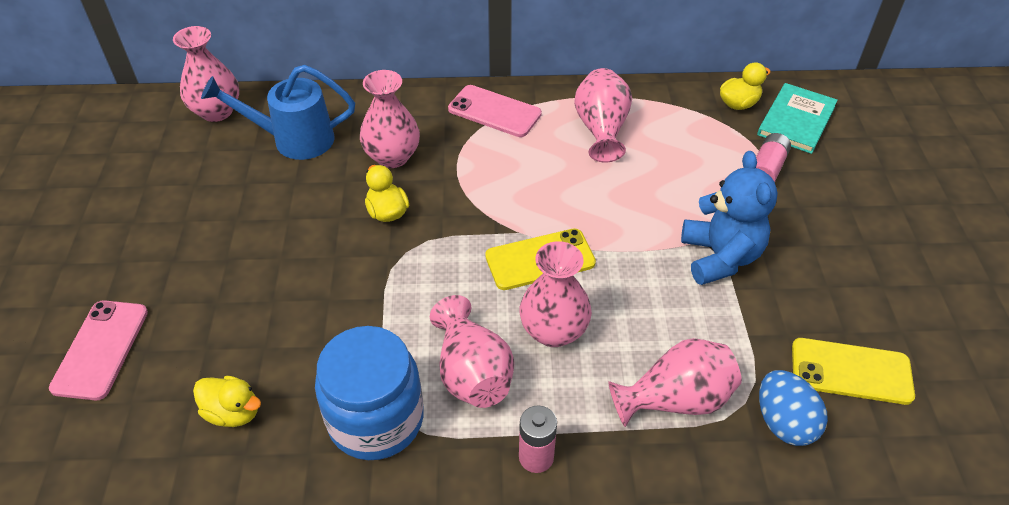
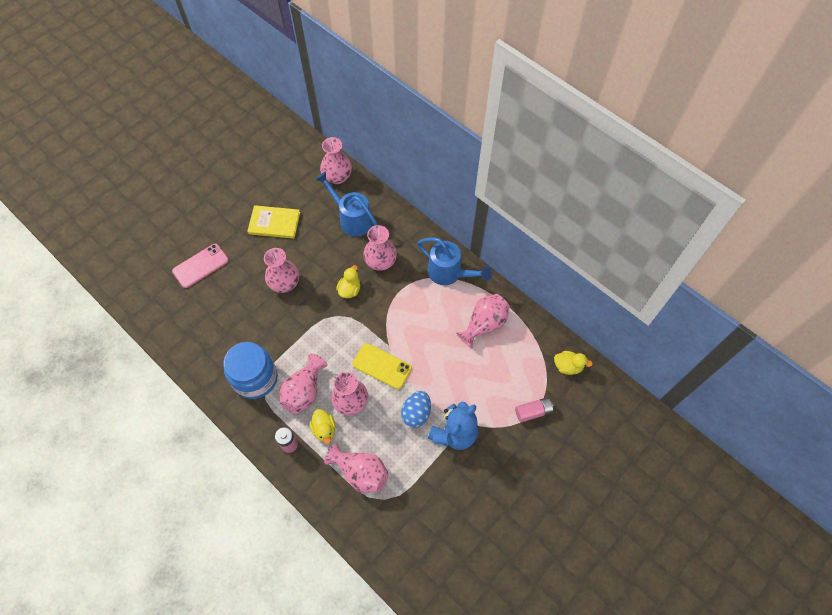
camera: 45 degrees right, 15 degrees up
(175, 216) = (274, 223): none -> yellow book
(233, 412) = (216, 331): yellow duck -> yellow duck (324, 429)
(280, 272) = (285, 284): none -> pink vase
(494, 111) = (449, 273): pink phone -> blue watering can
(783, 422) = (387, 520): blue egg -> blue egg (416, 413)
(796, 120) = (584, 400): turquoise book -> none
(851, 371) = (440, 529): yellow phone -> none

